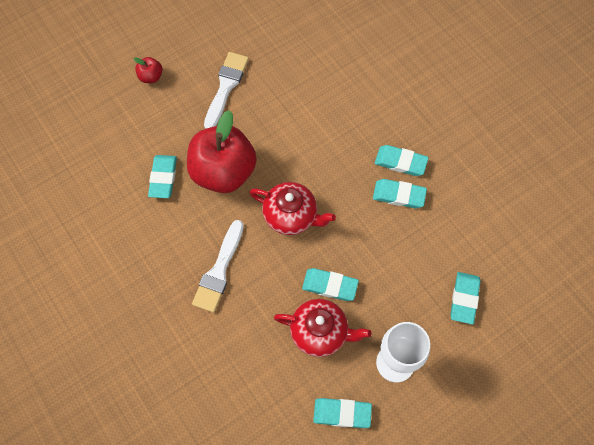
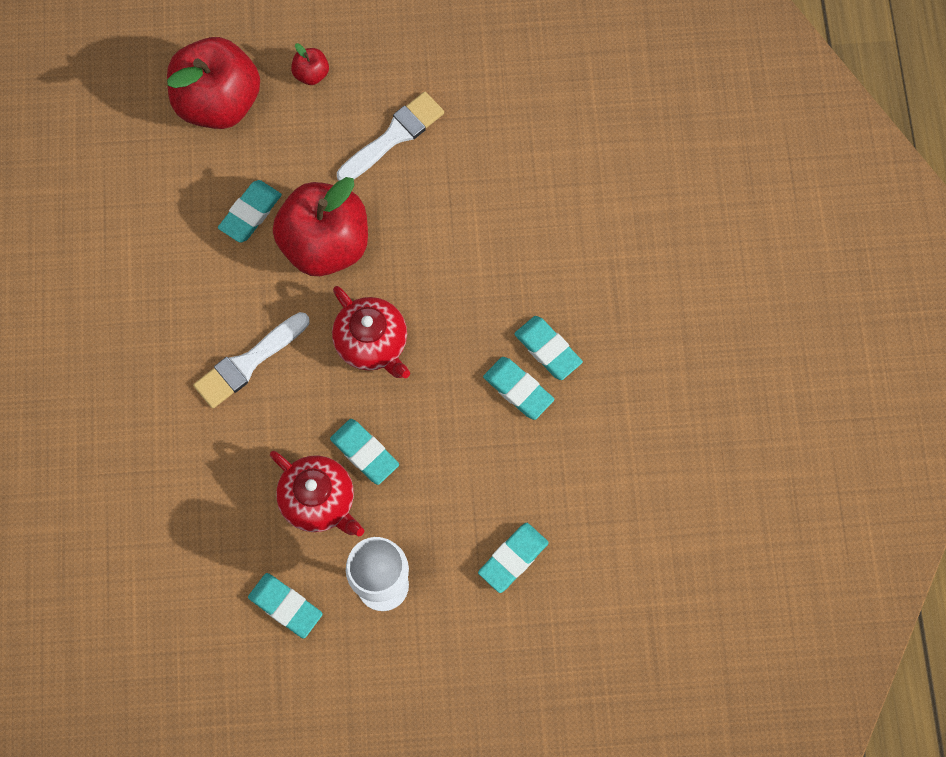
camera: 30 degrees right, 5 degrees up
(101, 122) = (219, 102): none -> red apple

